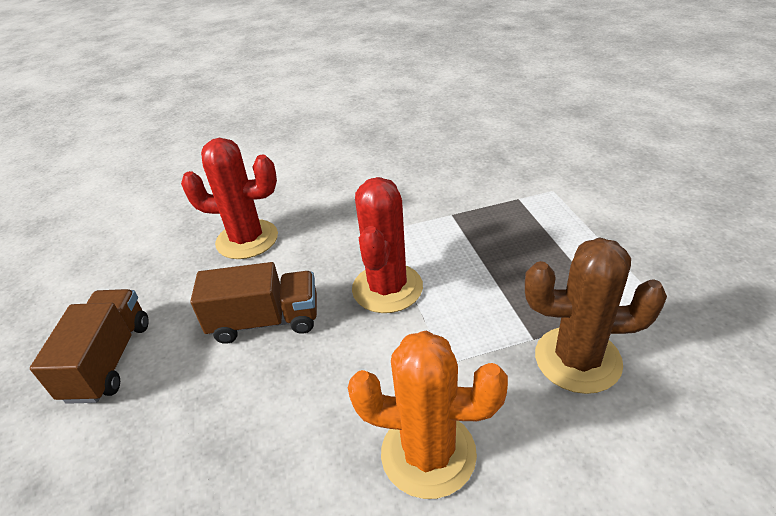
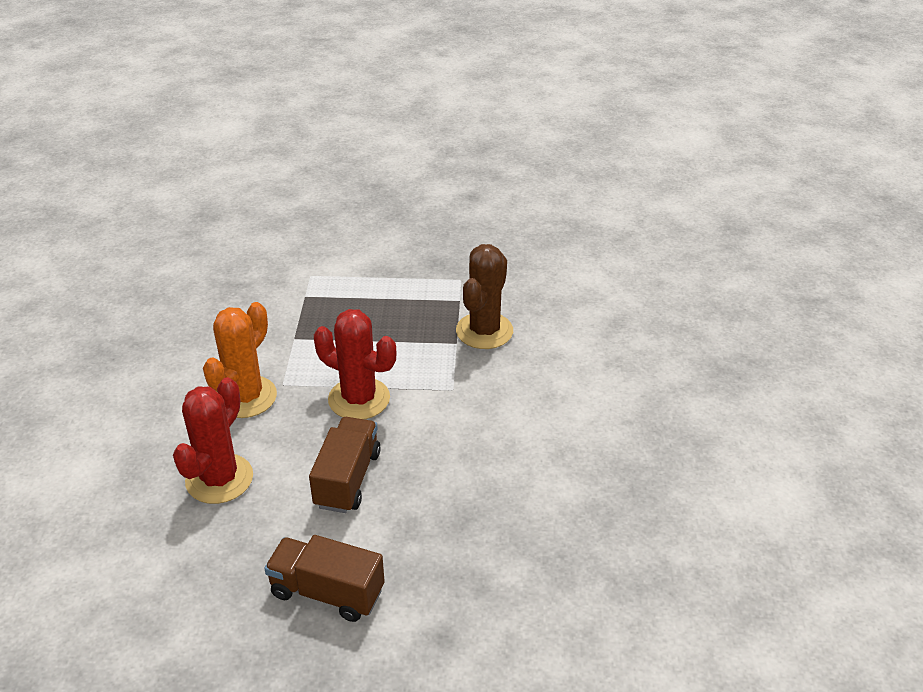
camera: 75 degrees left, 0 degrees up
(428, 453) = (517, 416): orange cactus -> orange cactus (246, 397)

